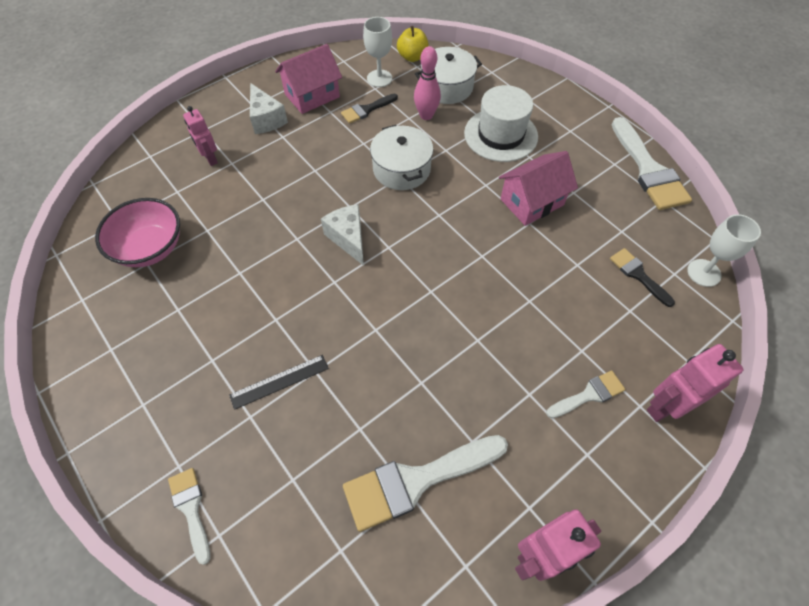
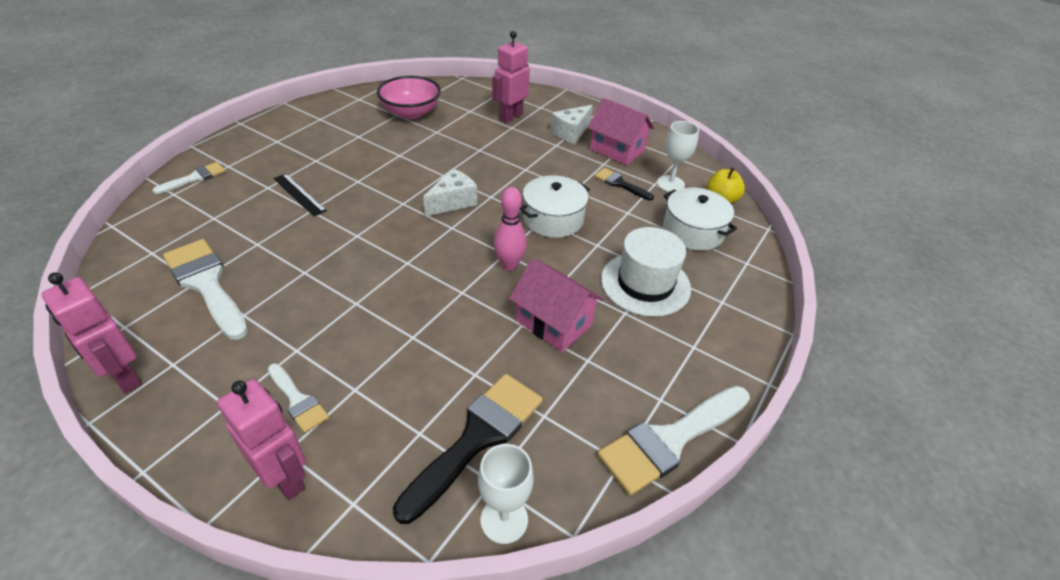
camera: 70 degrees right, 15 degrees down
(210, 159) = (510, 117): pink robot -> pink robot, size x1.52
(426, 115) = (638, 223): pink bowling pin -> pink bowling pin (509, 265)
(638, 275) = (477, 438): black brush -> black brush, size x1.87

